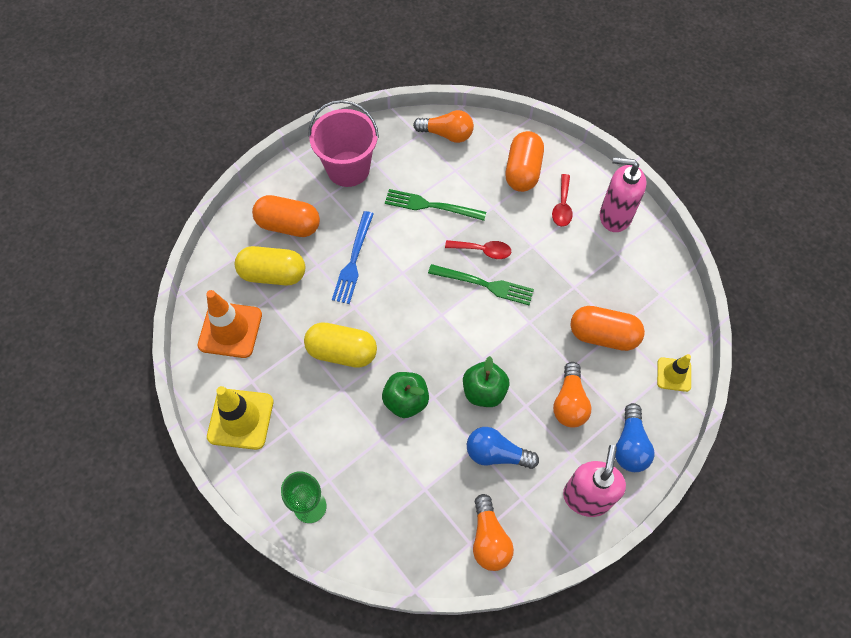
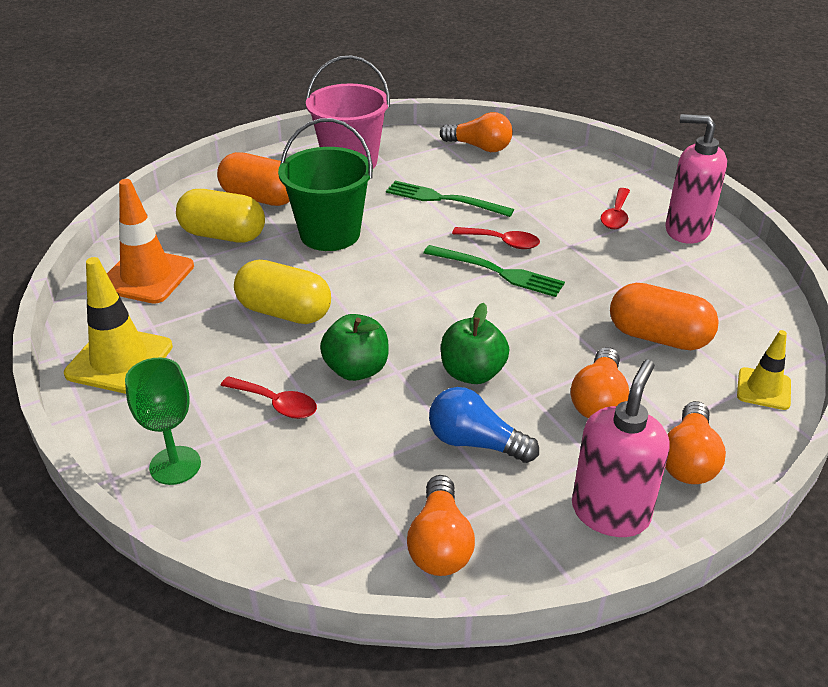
camera: 10 degrees right, 25 degrees down
(353, 260) = (330, 234): blue fork -> green bucket
(360, 441) = (276, 404): none -> red spoon
(523, 171) = (569, 183): orange capsule -> none
(630, 445) = (688, 459): blue light bulb -> orange light bulb

